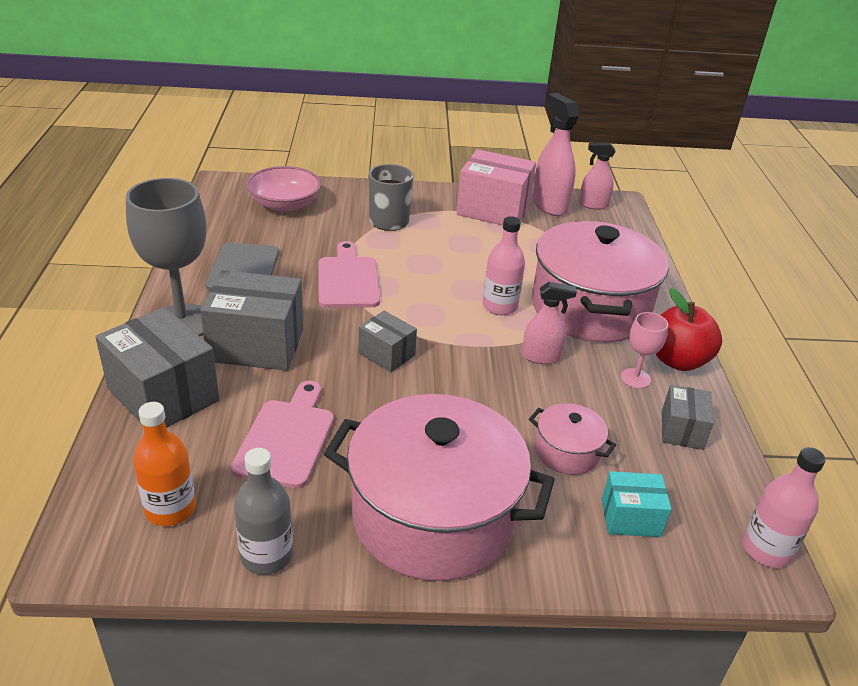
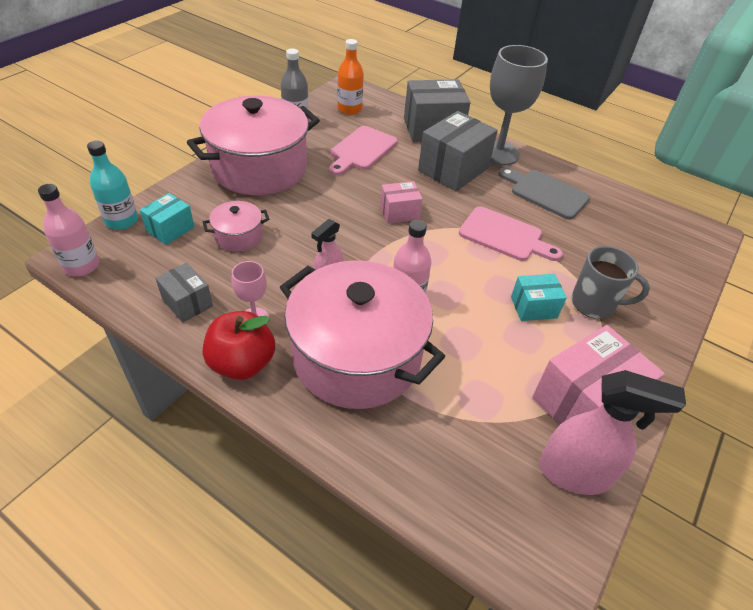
camera: 125 degrees right, 10 degrees up
(285, 204) = (653, 253): pink bowl -> none
(287, 438) = (361, 150): pink cutting board -> pink cutting board turned 75 degrees clockwise
(386, 354) = (399, 212): grey box -> pink box
(427, 245) = (533, 307): none -> turquoise box
(593, 205) = (555, 531): pink spray bottle -> none
(679, 577) = (122, 220): none -> turquoise bottle

